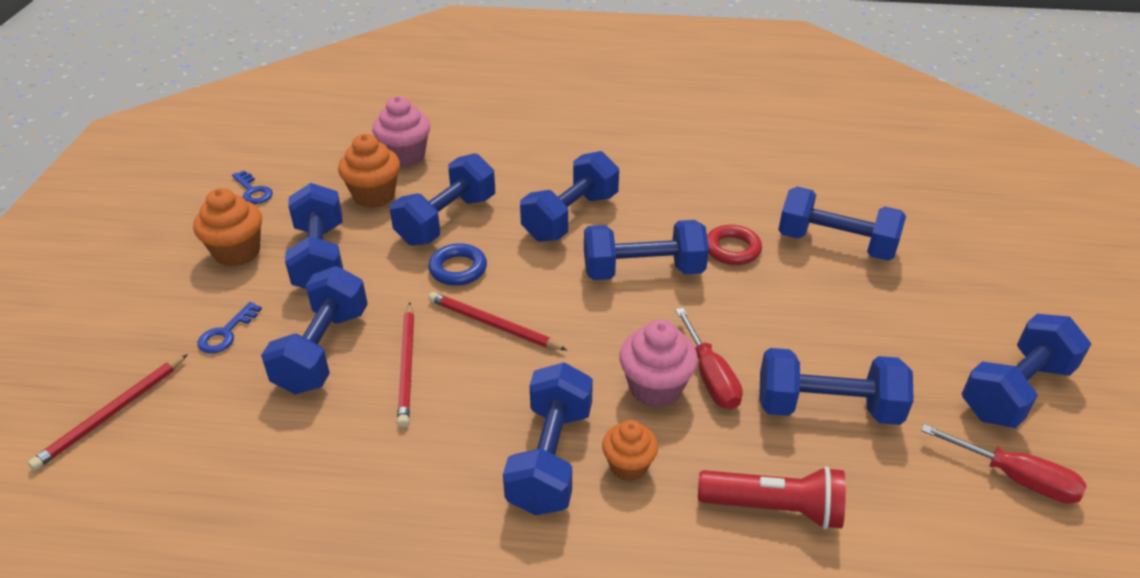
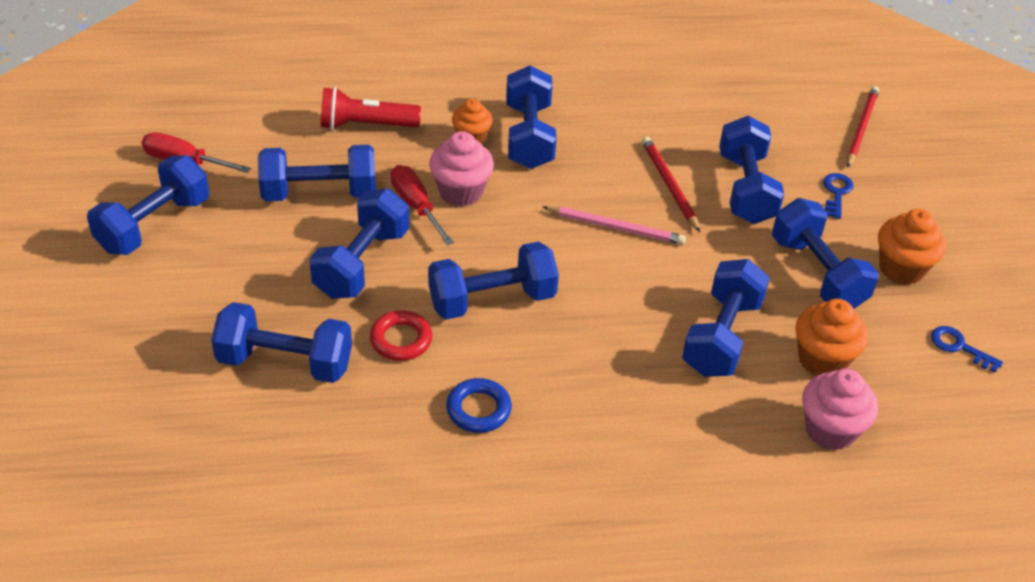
camera: 165 degrees right, 5 degrees up
(458, 269) = (676, 278): blue ring -> blue ring (478, 409)
(493, 325) = (615, 227): red pencil -> pink pencil
(570, 217) = (588, 360): blue dumbbell -> blue dumbbell (361, 263)

